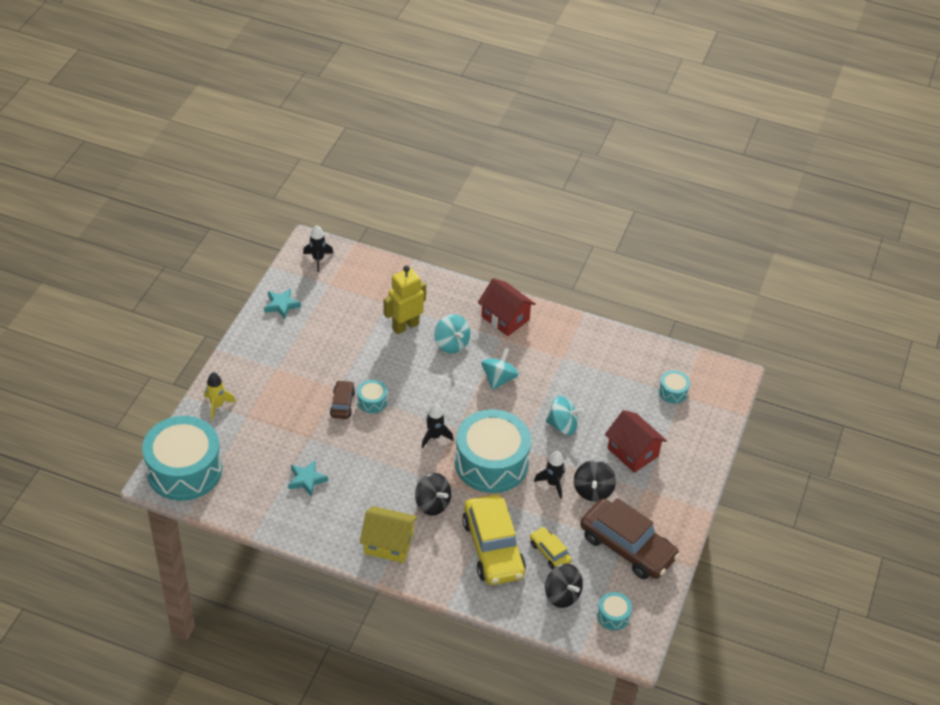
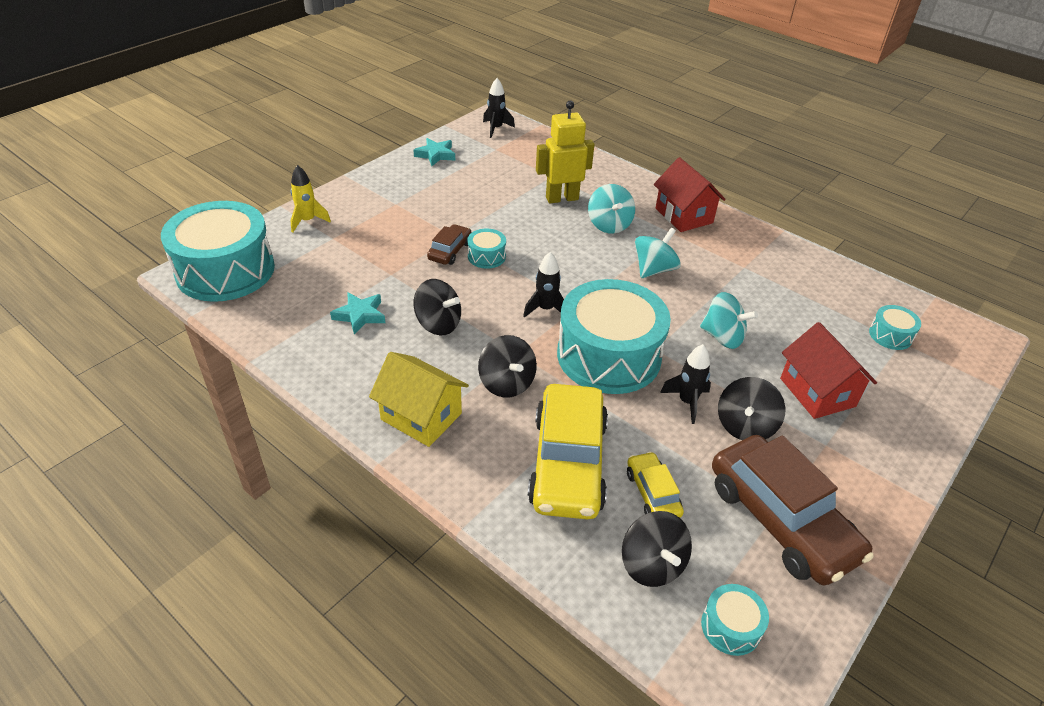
camera: 20 degrees right, 5 degrees down
(365, 471) = (438, 324): none -> black spinning top

